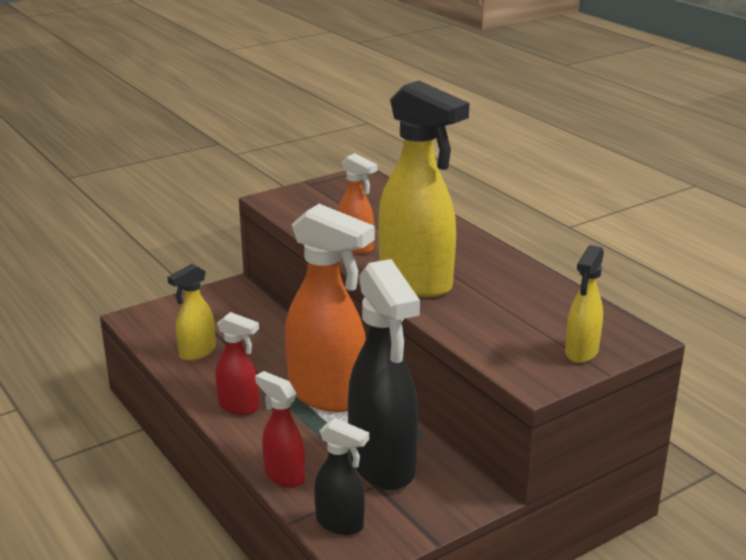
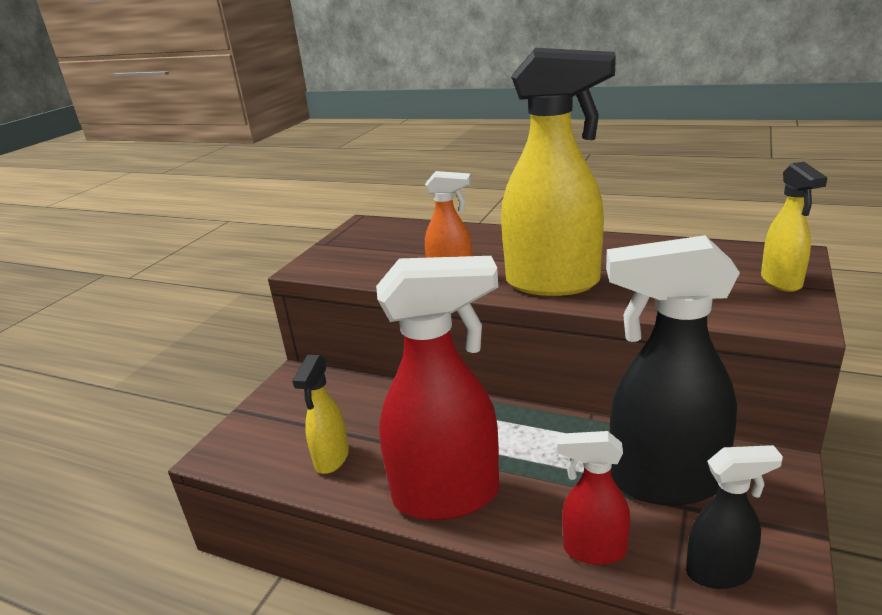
camera: 30 degrees left, 0 degrees up
(239, 407) = (448, 496): red spray bottle -> red spray bottle, size x1.96
(328, 396) = (519, 438): orange spray bottle -> none
(382, 466) = (663, 482): black spray bottle -> black spray bottle turned 150 degrees clockwise

